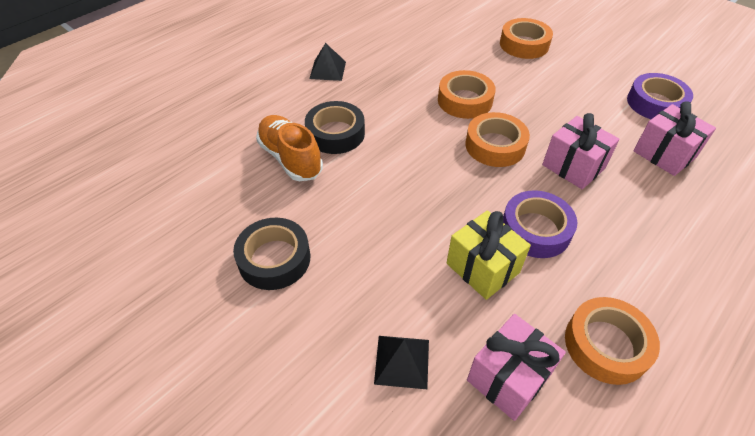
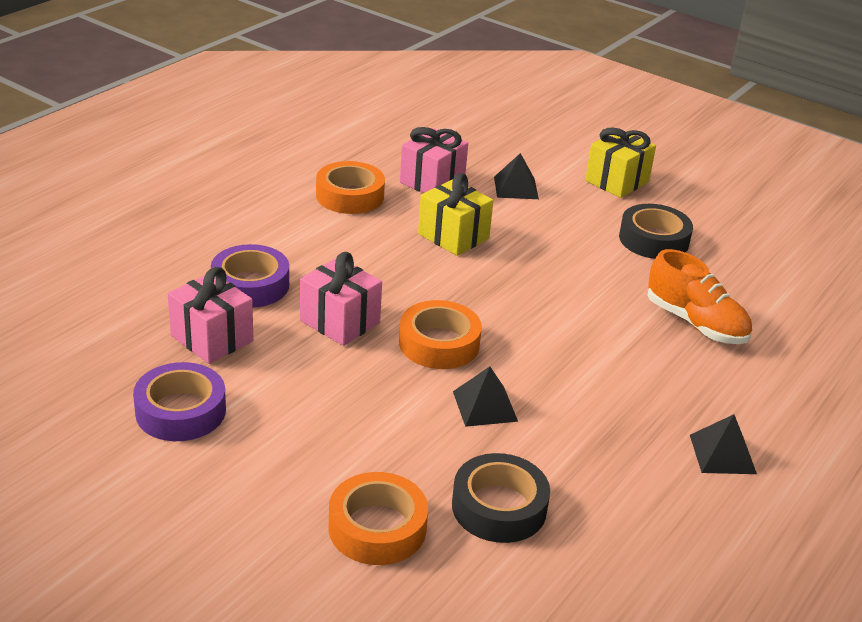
camera: 170 degrees right, 15 degrees down
(265, 375) = (617, 181): none -> yellow gift
(335, 133) = (656, 353): black tape -> black tape (499, 507)
(465, 100) = (485, 406): orange tape -> black pyramid
(535, 230) = (397, 263): purple tape -> purple tape (250, 285)

